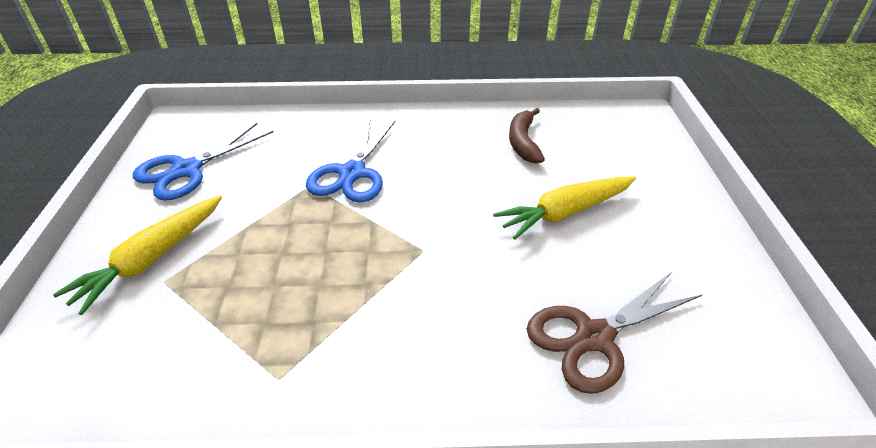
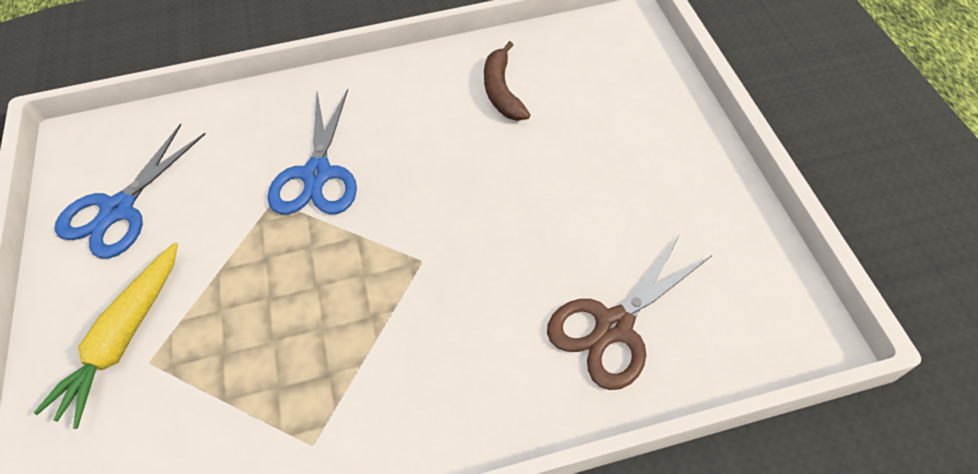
camera: 10 degrees left, 15 degrees up
(565, 213) = (563, 180): yellow carrot -> none

